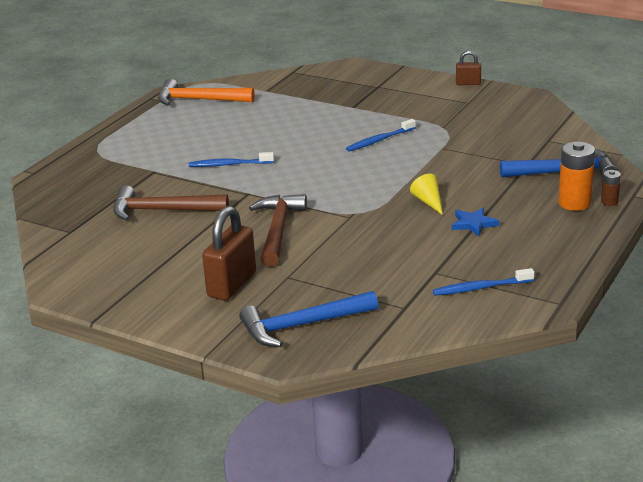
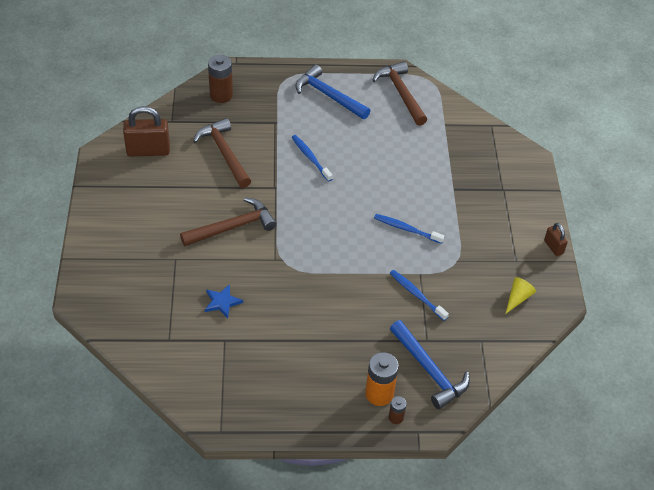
camera: 55 degrees right, 20 degrees up
(71, 192) = (221, 95): none -> brown battery
(199, 100) = (401, 93): orange hammer -> brown hammer
(232, 285) = (150, 234): brown padlock -> brown padlock (148, 151)
(302, 325) = (119, 292): blue hammer -> blue hammer (328, 96)
(428, 201) = (325, 298): yellow cone -> yellow cone (518, 298)
(473, 224) = (307, 338): blue star -> blue star (222, 302)
(480, 288) = (217, 375): blue toothbrush -> blue toothbrush (416, 294)

